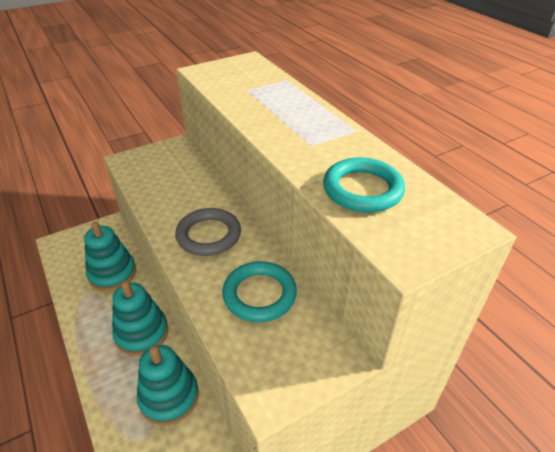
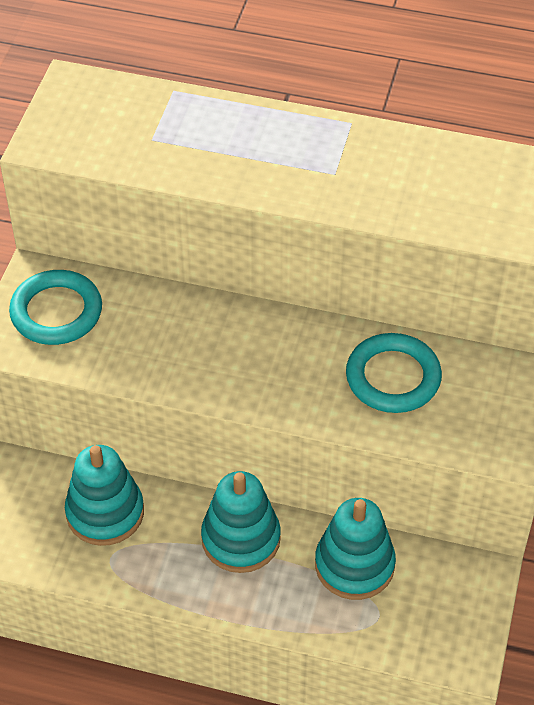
camera: 45 degrees left, 10 degrees up
(208, 235) = (259, 359): grey ring -> none
(362, 189) = (446, 196): turquoise ring -> turquoise ring (56, 312)

